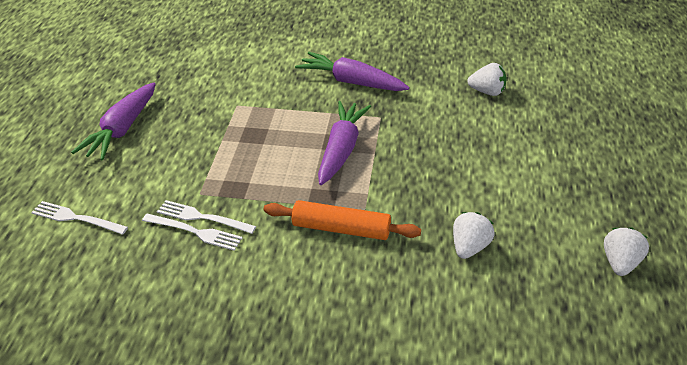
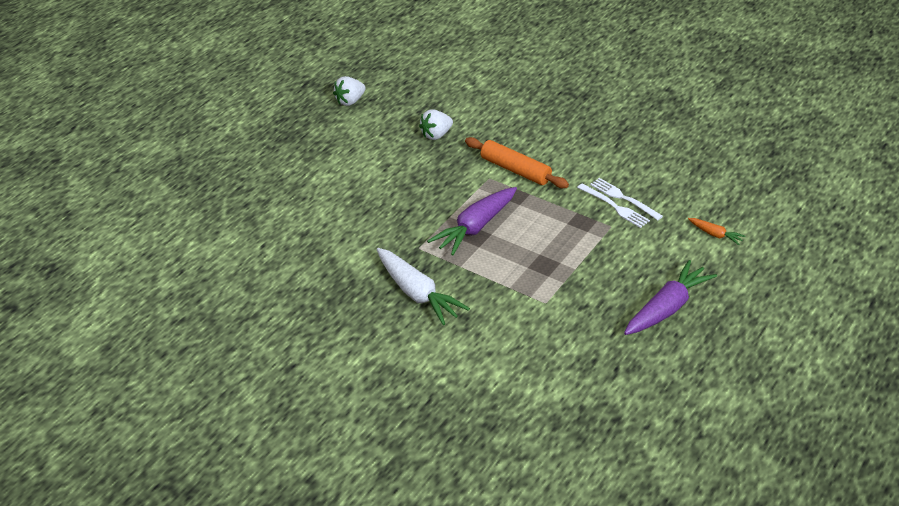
camera: 155 degrees left, 0 degrees up
(76, 218) = (715, 235): white fork -> orange carrot
(351, 82) = (417, 294): purple carrot -> white carrot
(487, 92) = (299, 242): white strawberry -> none

